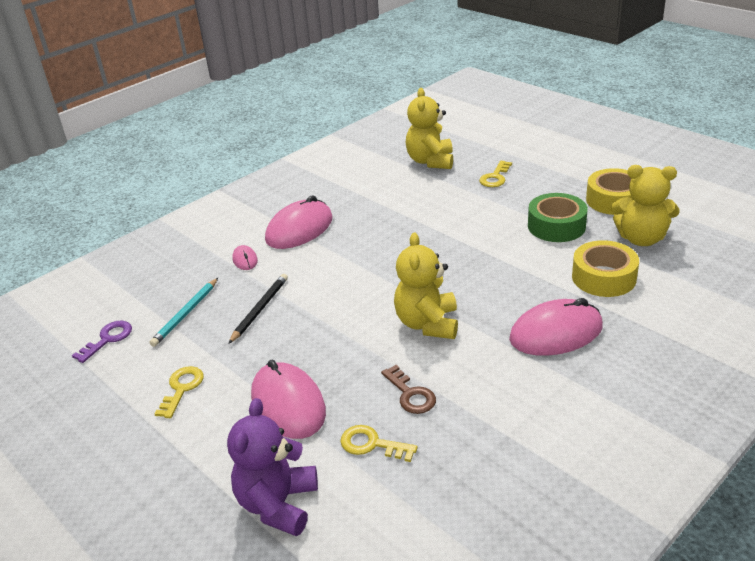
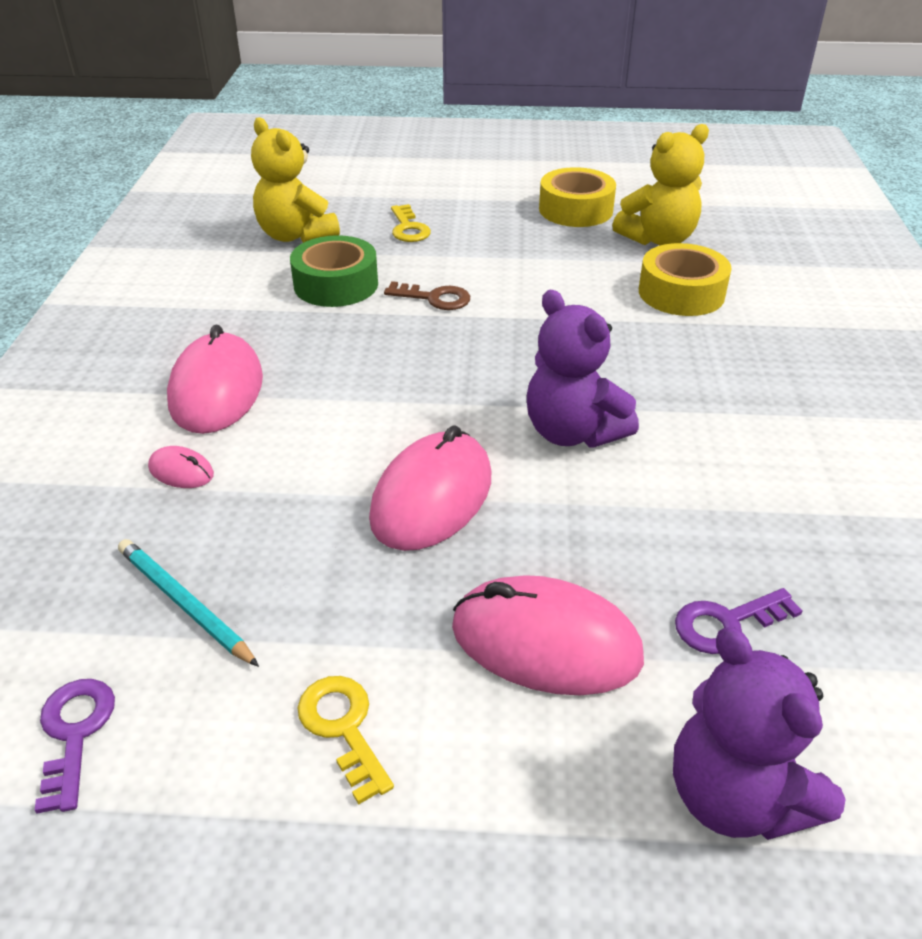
camera: 45 degrees left, 5 degrees up
(186, 314) = (184, 604): turquoise pencil -> turquoise pencil turned 150 degrees clockwise
(259, 309) = (309, 531): black pencil -> none
(372, 444) = (727, 623): yellow key -> purple key
(410, 394) = (678, 530): brown key -> brown key (434, 298)
(427, 324) = (572, 432): yellow teddy bear -> purple teddy bear
(556, 226) = (556, 258): green tape -> green tape (336, 284)
(556, 333) = (722, 373): pink mouse -> pink mouse (432, 497)

